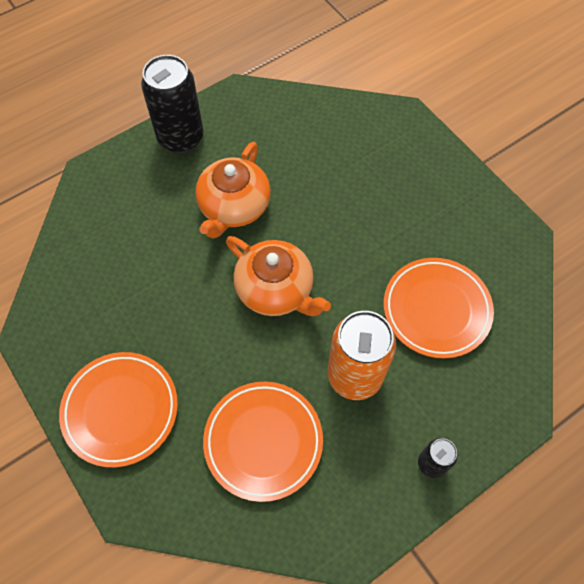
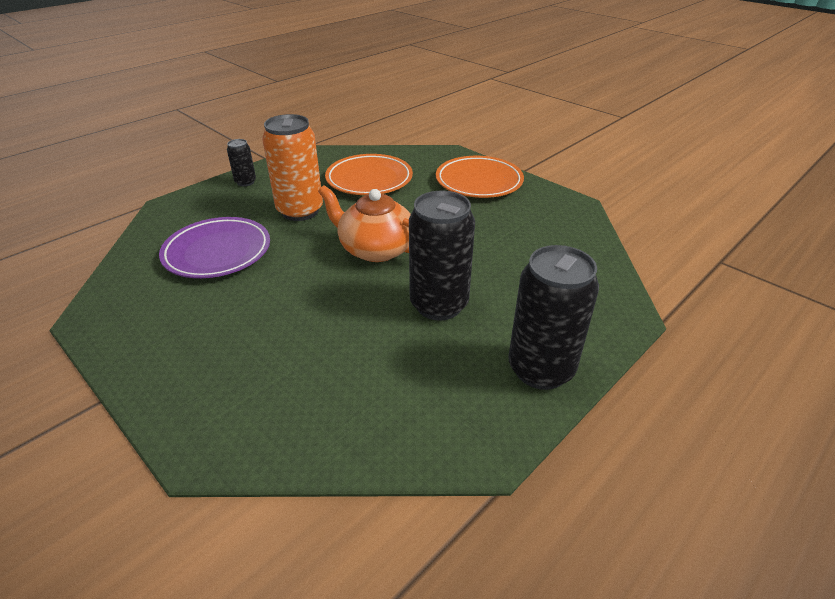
camera: 170 degrees right, 25 degrees down
(234, 207) = (439, 305): orange teapot -> black can
(436, 310) = (217, 252): orange plate -> purple plate

